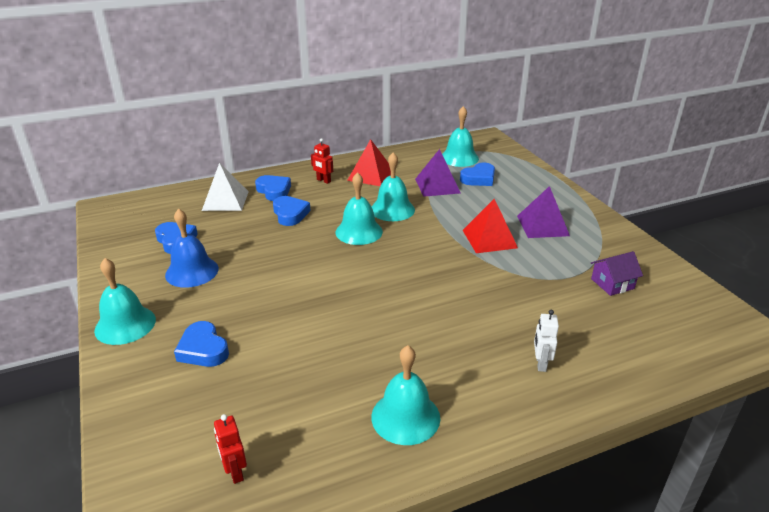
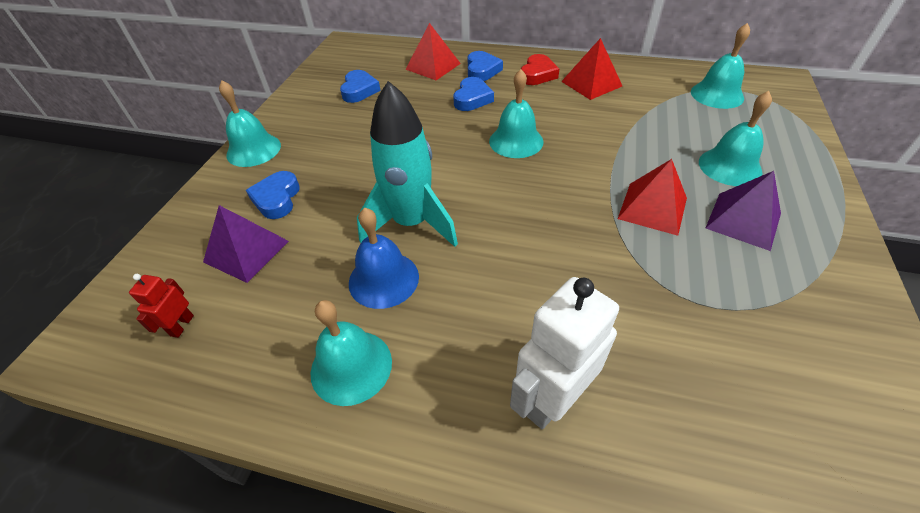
camera: 40 degrees right, 15 degrees up
(192, 271) = (341, 123): blue bell -> blue bell (383, 279)
(225, 200) = (433, 66): white pyramid -> red pyramid
(323, 181) = (537, 74): red robot -> red heart
(343, 315) = (412, 223): none -> turquoise rocket
(392, 209) = (575, 129): turquoise bell -> turquoise bell (730, 166)
(437, 185) = (654, 120): purple pyramid -> purple pyramid (246, 251)
(479, 178) = (716, 128): blue heart -> none
(540, 363) = (551, 399): white robot -> white robot, size x2.03
(612, 284) = (767, 348): purple house -> none

